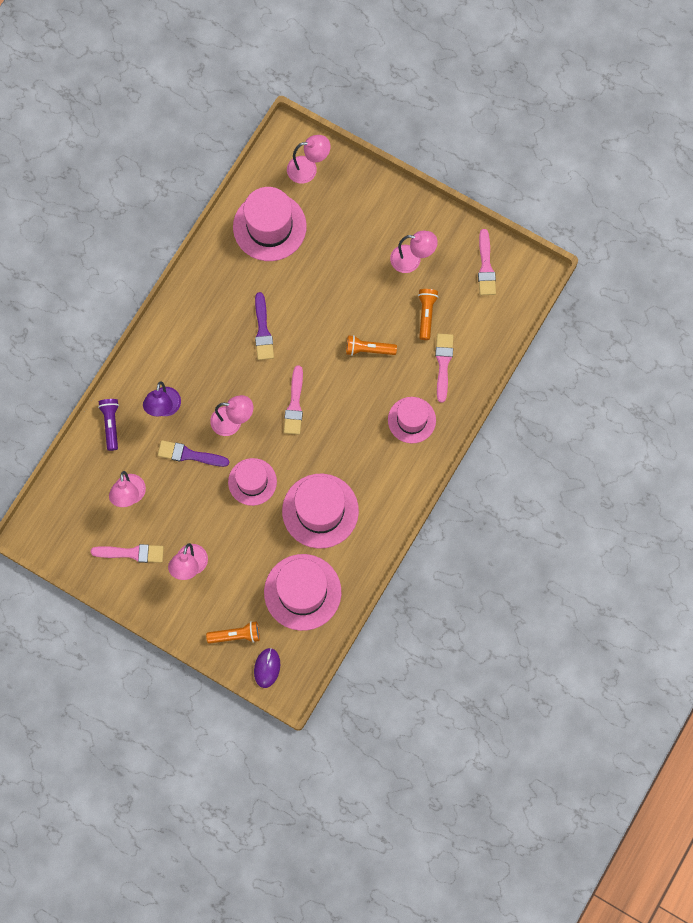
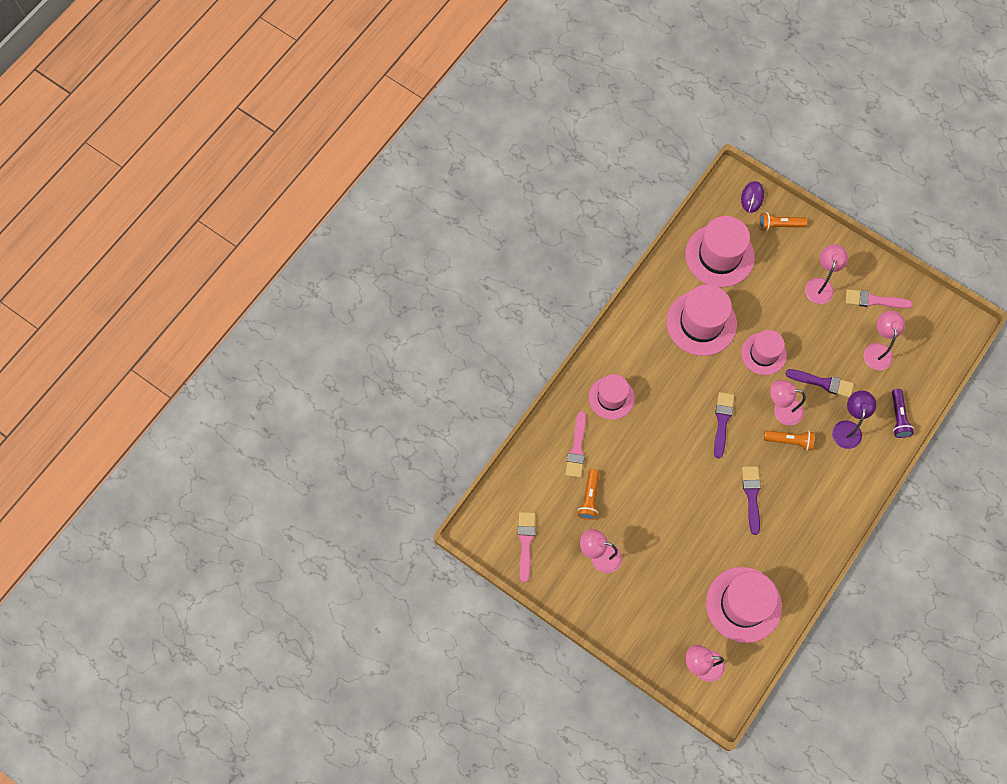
camera: 175 degrees left, 5 degrees down
(294, 404) = (722, 421): pink brush -> purple brush
(368, 349) = (648, 468): orange flashlight -> orange flashlight (789, 441)

